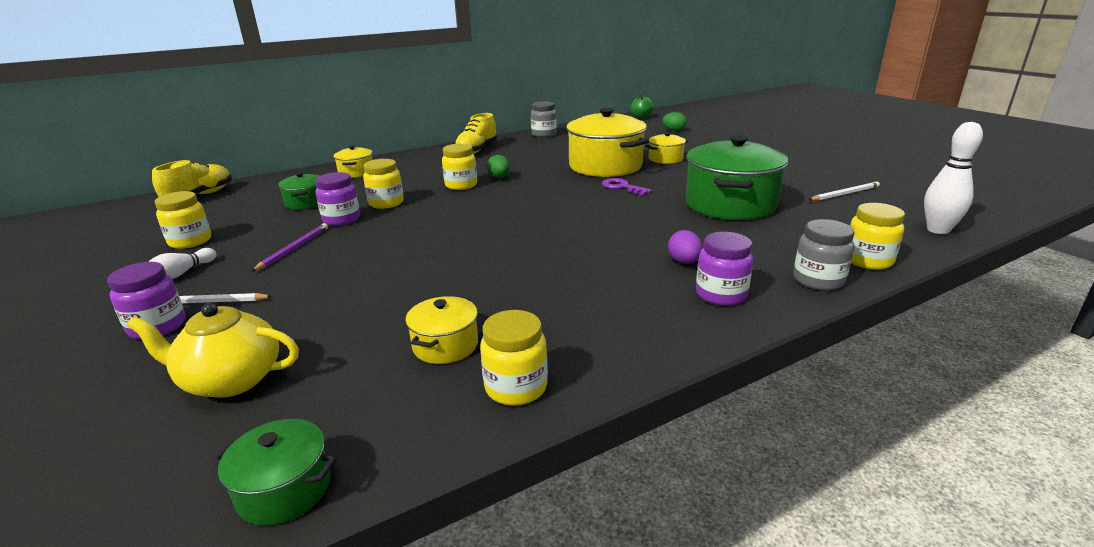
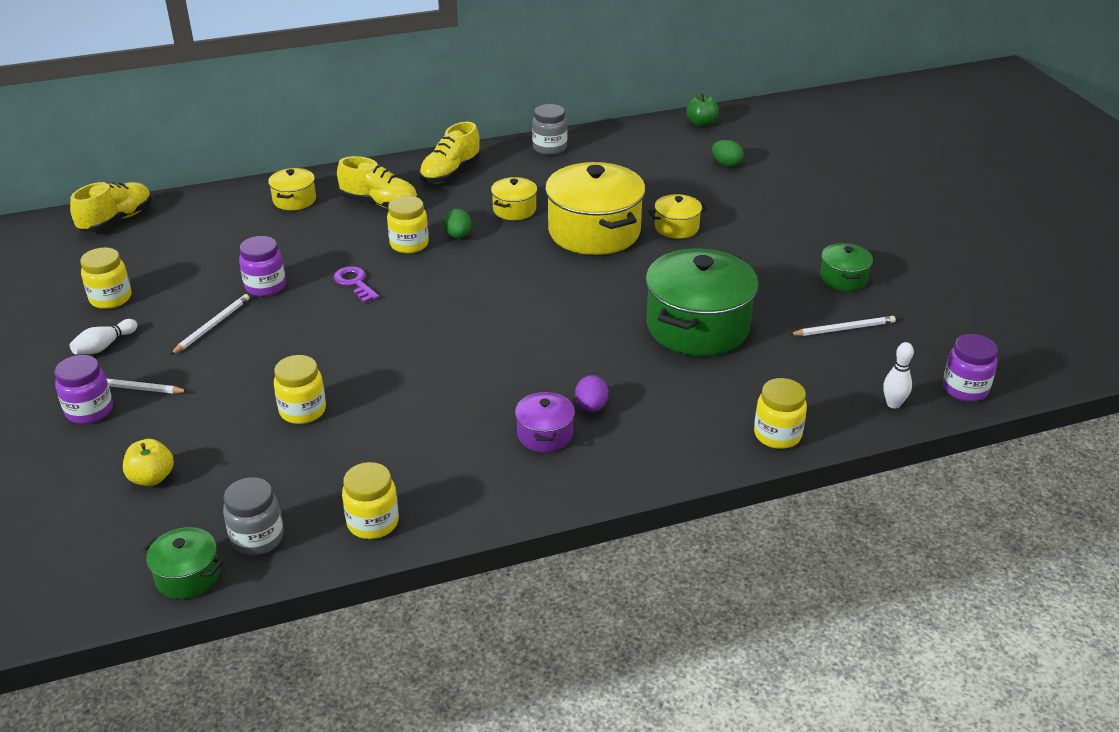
camera: 10 degrees right, 10 degrees up
(231, 380) = (152, 478): yellow teapot -> yellow apple
(294, 248) = (212, 326): purple pencil -> white pencil
(306, 203) = (231, 251): green pot -> green pot (843, 278)
(386, 203) = (317, 265): yellow jar -> yellow jar (303, 411)
(427, 168) = (380, 203): none -> yellow shoe
(445, 345) = (329, 472): yellow pot -> yellow pot (514, 210)
(622, 187) = (593, 276): purple key -> purple key (355, 283)
(656, 286) = (545, 434): none -> purple pot
(721, 295) = (599, 455): purple jar -> purple jar (965, 389)
(818, 280) = (705, 452): grey jar -> grey jar (257, 538)
(938, 230) = (893, 404): white bowling pin -> white bowling pin, size x0.63

